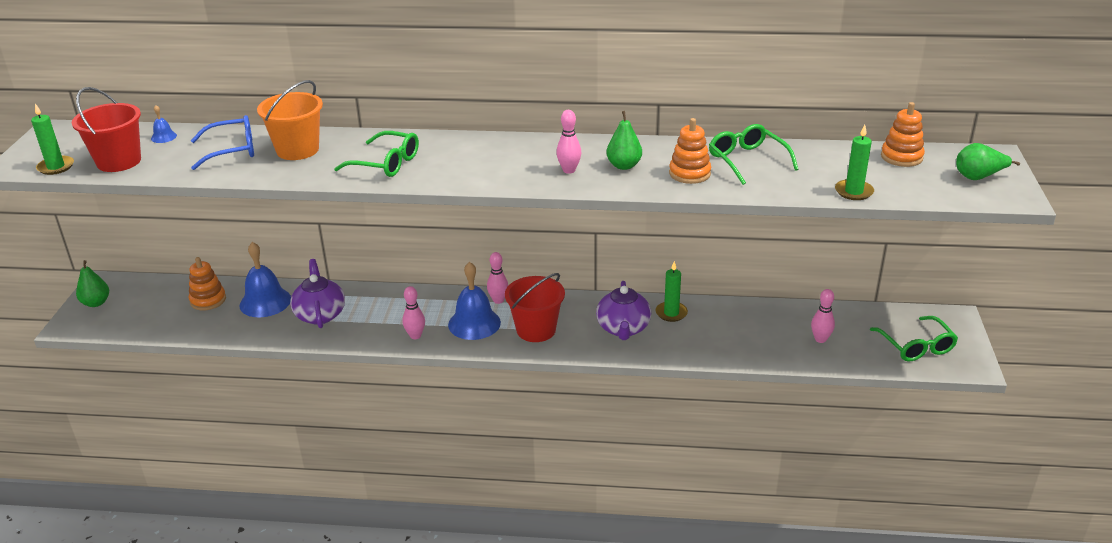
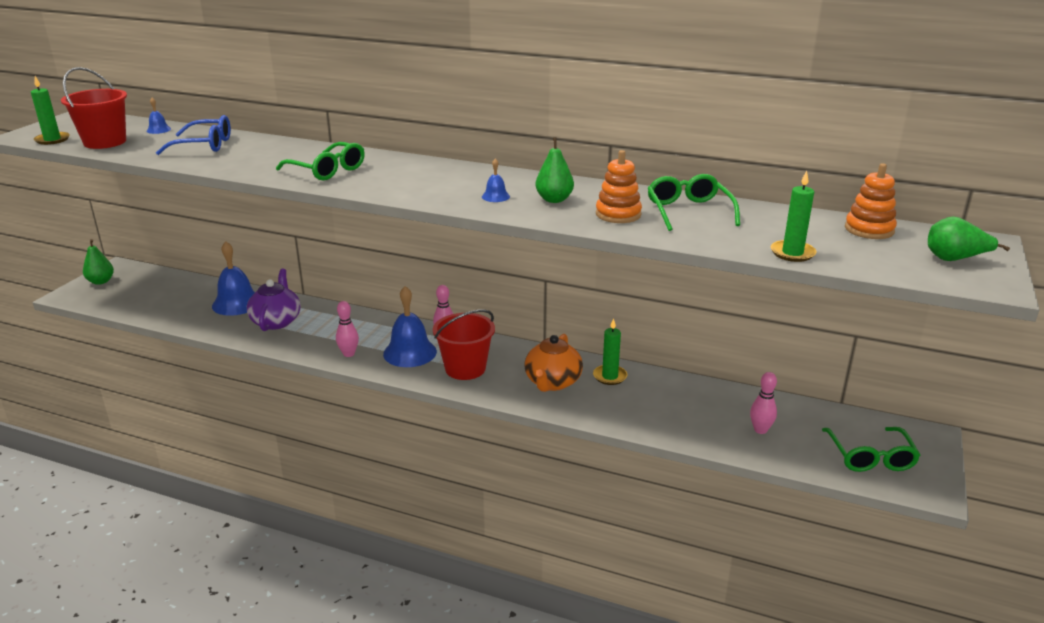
camera: 15 degrees right, 5 degrees down
(208, 300) = (191, 294): orange stacking toy -> none
(297, 150) = (259, 151): orange bucket -> none
(569, 170) = (495, 196): pink bowling pin -> blue bell
(623, 329) = (552, 382): purple teapot -> orange teapot

